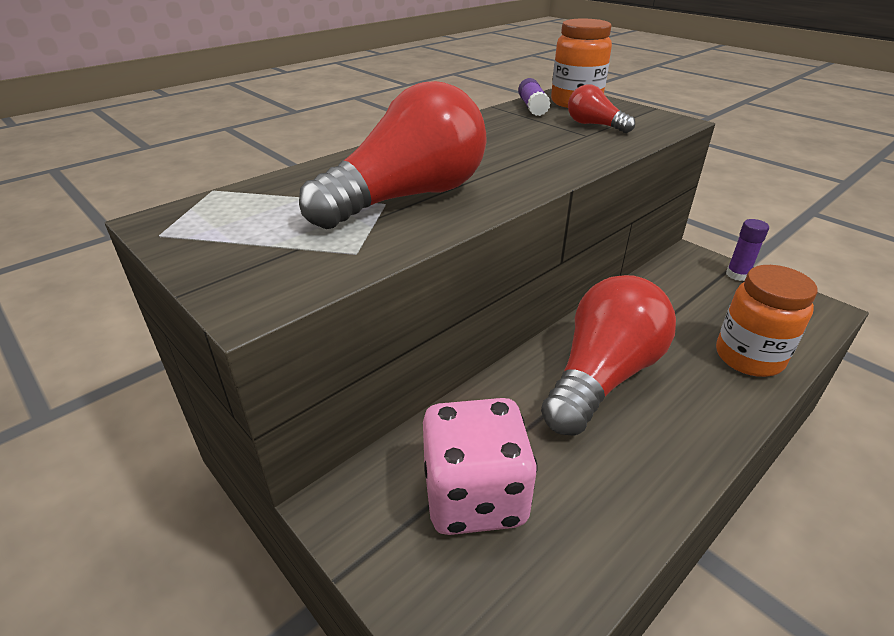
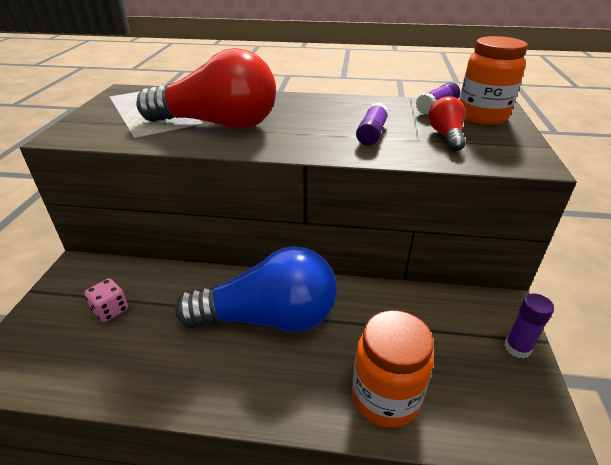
camera: 50 degrees right, 0 degrees up
(474, 496) = (111, 310): pink dice -> pink dice, size x0.46
(549, 145) = (371, 134): none -> purple glue stick
(602, 376) = (268, 318): red light bulb -> blue light bulb

